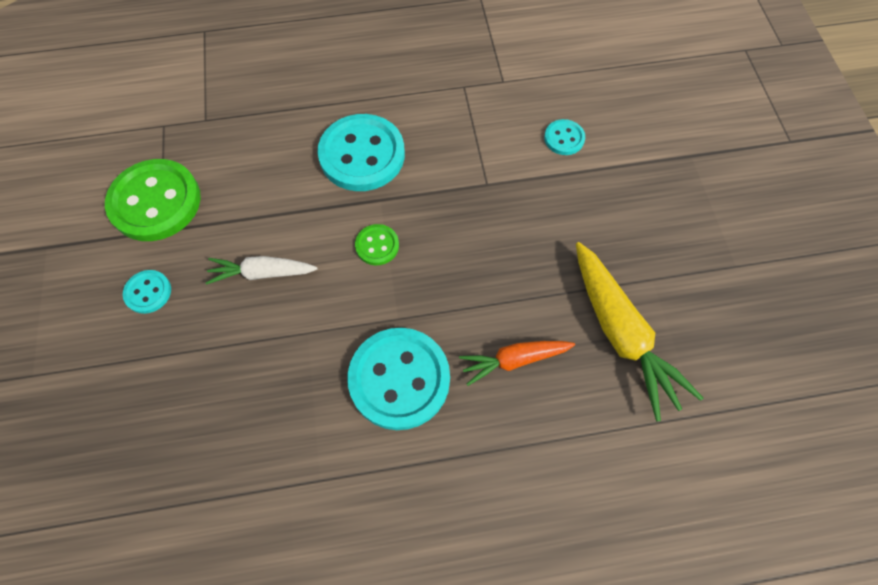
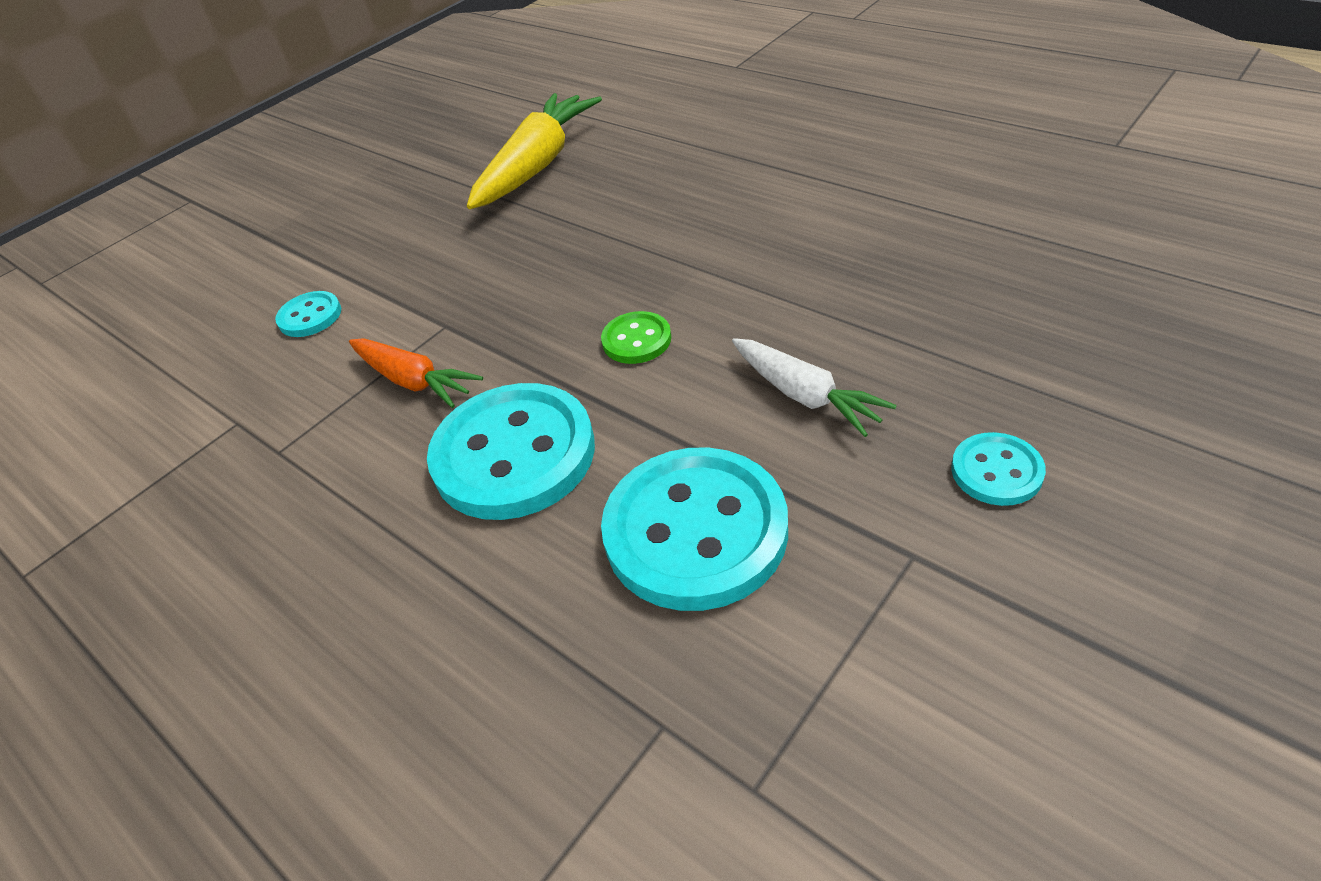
camera: 125 degrees left, 20 degrees down
(155, 202) = (889, 614): green button -> none
(399, 379) = (757, 227): turquoise button -> turquoise button (695, 531)
(514, 360) = (641, 191): orange carrot -> orange carrot (413, 381)

